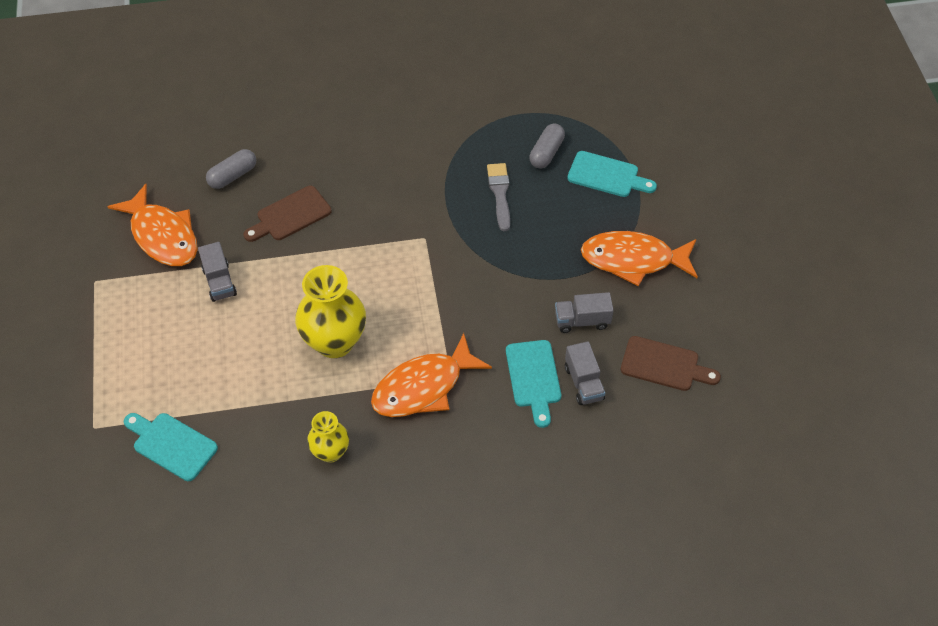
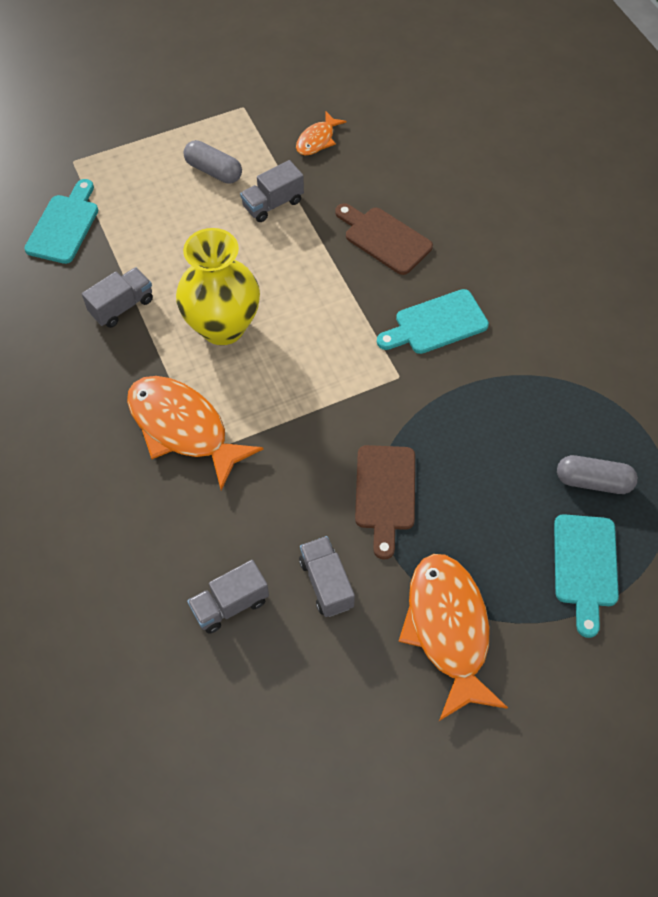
camera: 75 degrees right, 5 degrees up
(162, 236) = (317, 140): orange fish -> orange fish, size x0.50
(233, 176) = (420, 173): grey capsule -> grey capsule (214, 171)
(284, 412) = (122, 306): none -> grey truck
(330, 452) = (80, 361): yellow vase -> none
(500, 193) = (500, 441): grey brush -> none
(533, 378) = (224, 544): turquoise cutting board -> turquoise cutting board (436, 324)
(664, 365) = (283, 703): brown cutting board -> brown cutting board (385, 493)

